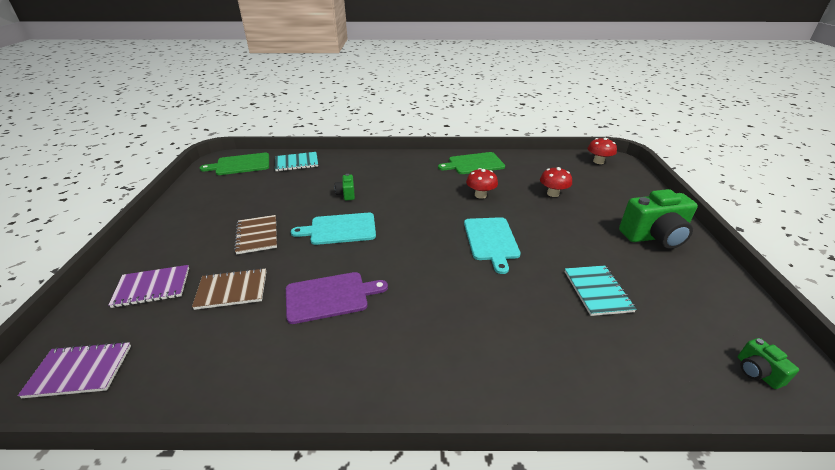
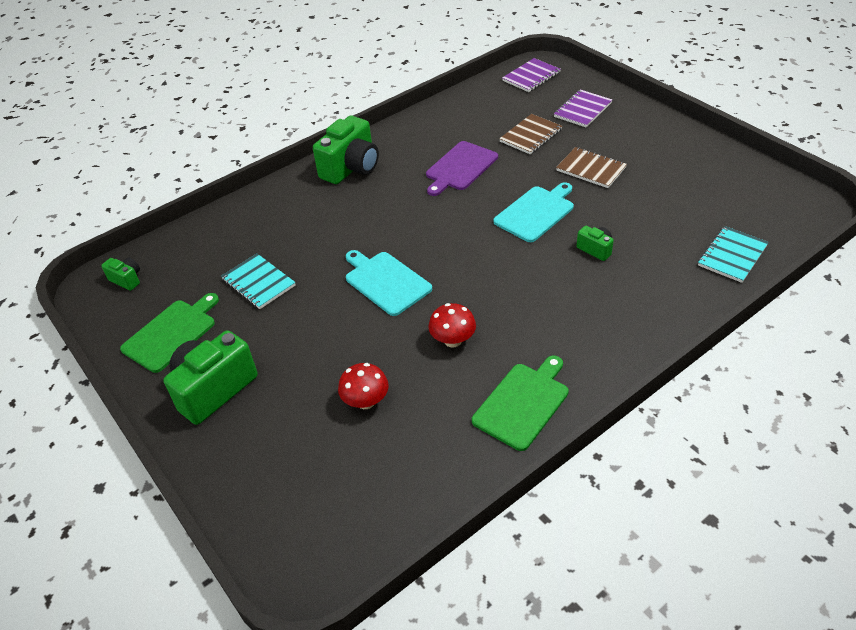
camera: 145 degrees right, 10 degrees up
(240, 164) = (780, 215): green cutting board -> green cutting board (171, 333)
(423, 370) = (351, 168): none -> green camera
(598, 161) = (336, 551): red mushroom -> none

